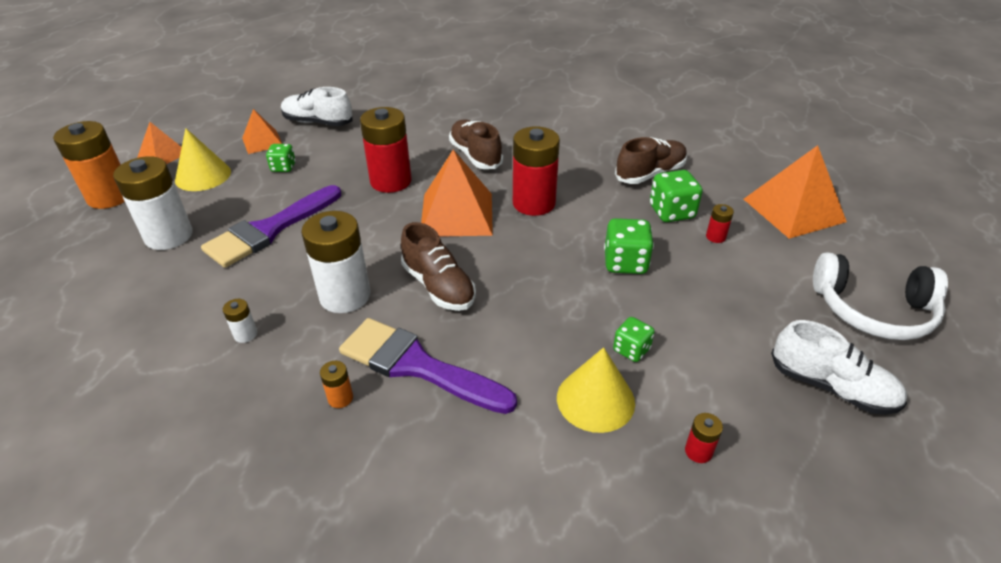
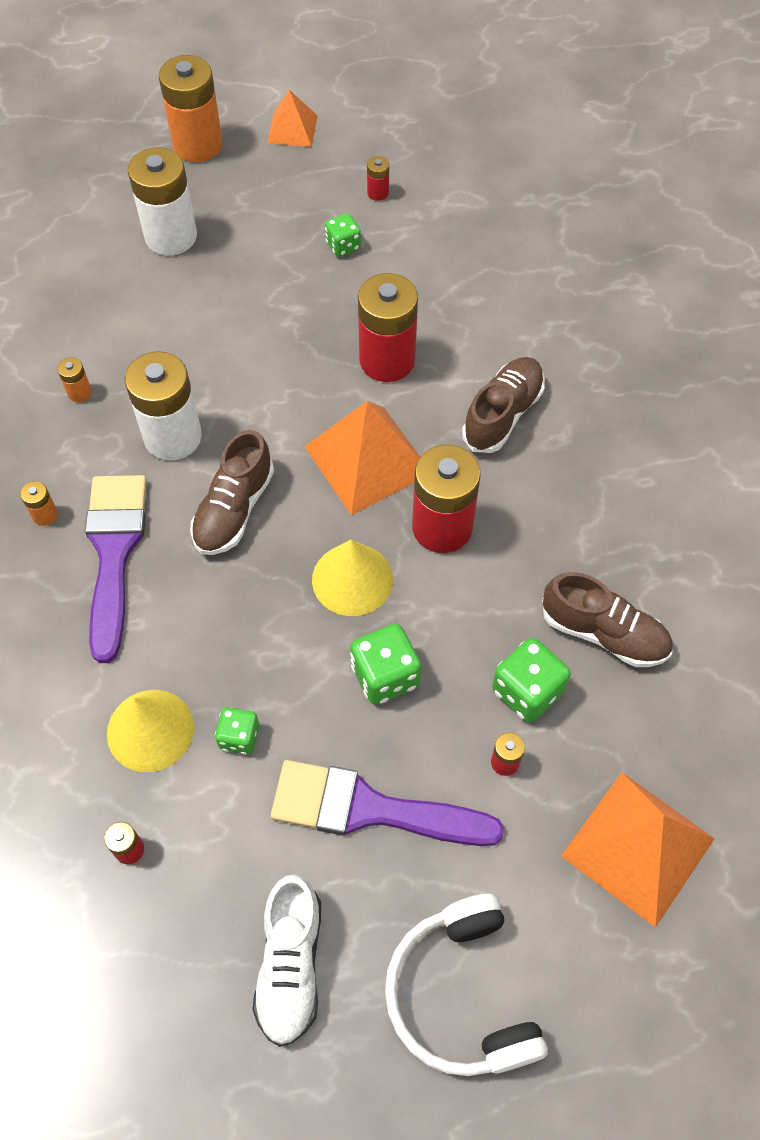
camera: 60 degrees right, 20 degrees up
(203, 176) = (280, 189): yellow cone -> yellow cone (352, 579)
(245, 334) = (79, 392): white battery -> orange battery
(262, 142) = (378, 192): orange pyramid -> red battery
(269, 230) = (231, 308): purple brush -> purple brush (370, 809)
(318, 122) = (456, 215): white shoe -> none

